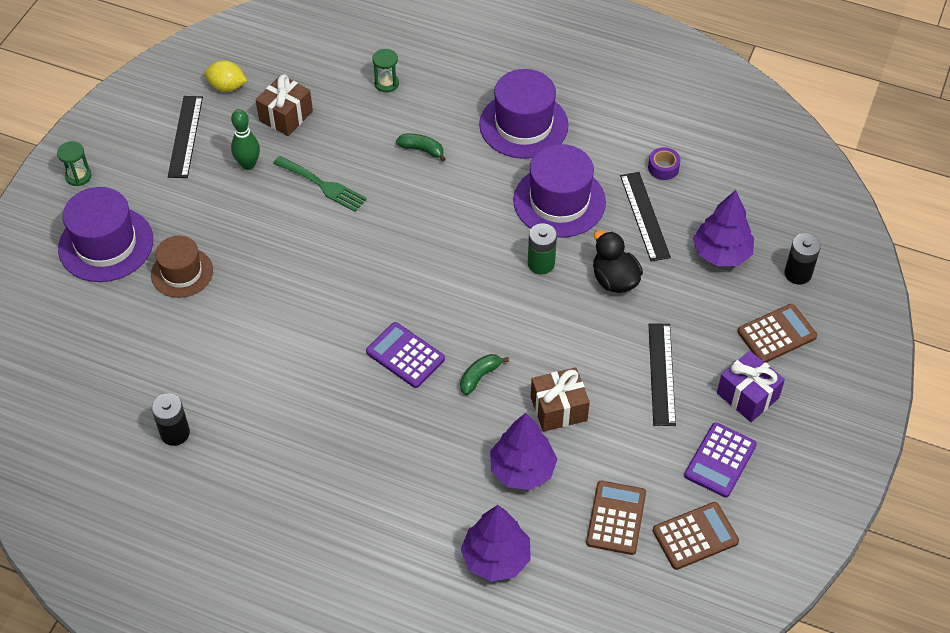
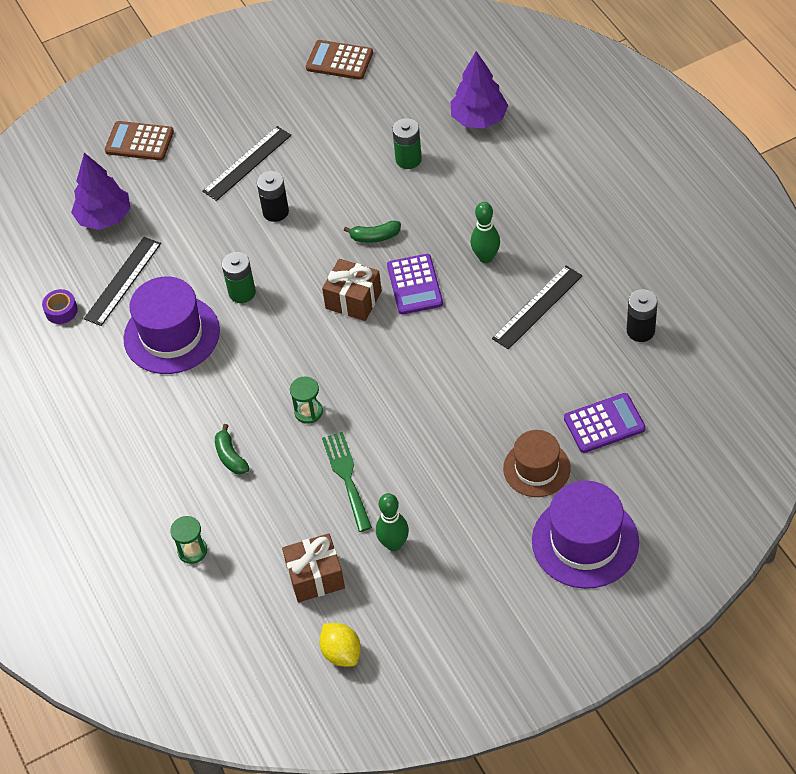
camera: 135 degrees left, 0 degrees up
(78, 176) = (562, 639): green hourglass -> green hourglass (308, 412)
(185, 136) = (427, 617): black ruler -> black ruler (537, 307)
(365, 417) = (486, 257): none -> green bowling pin
(522, 470) = (408, 159): purple tree -> green battery
(523, 125) = (122, 424): purple hat -> none
(558, 409) = (342, 182): brown gift -> brown gift (353, 300)
(614, 280) = (202, 246): black duck -> none
(616, 518) = (377, 97): brown calculator -> none
(720, 460) = (273, 91): purple calculator -> purple calculator (604, 424)
(747, 396) = (208, 116): purple gift -> none
(798, 273) = (72, 171): black battery -> black battery (275, 212)

